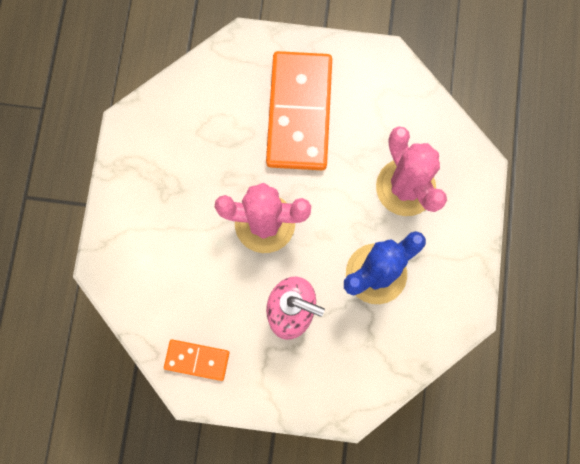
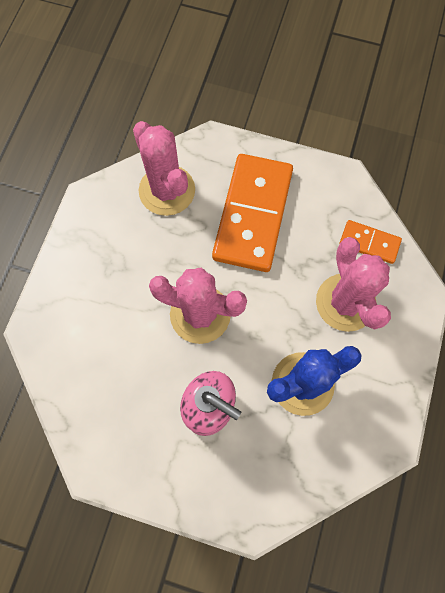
camera: 10 degrees right, 5 degrees down
(197, 360) = (105, 440): orange domino -> orange domino (369, 243)
(207, 102) = (167, 190): none -> pink cactus

